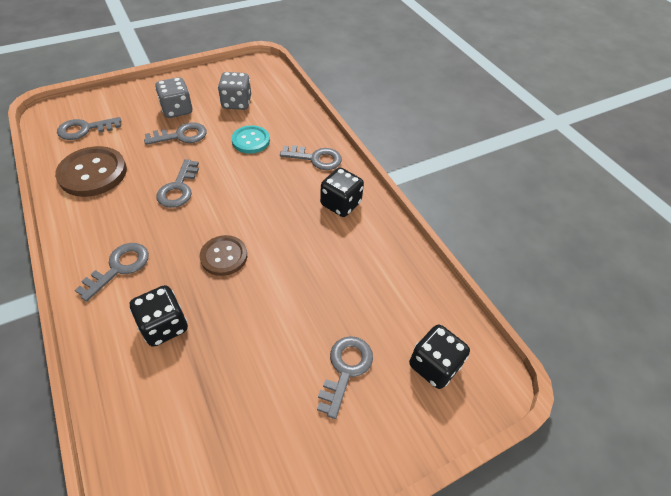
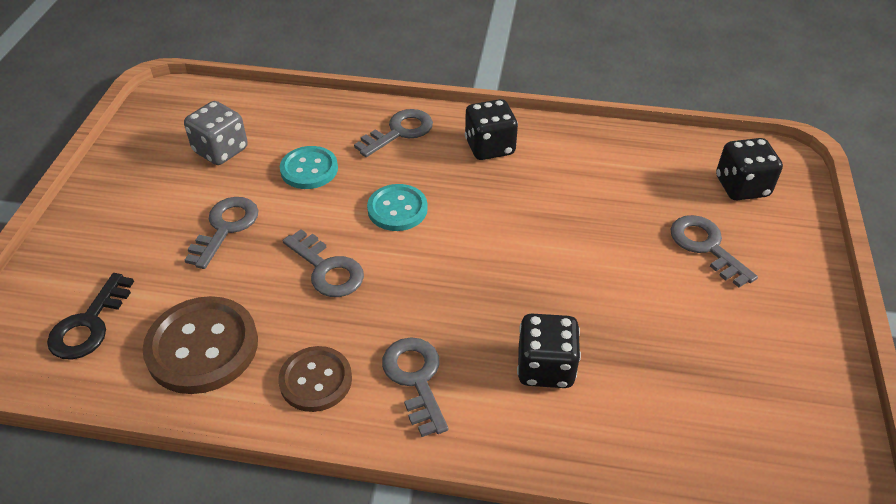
camera: 50 degrees left, 5 degrees down
(85, 129) = (89, 324): grey key -> black key
(177, 110) = (166, 210): grey dice -> none
(224, 256) = (483, 274): brown button -> brown button (316, 380)
(248, 191) = (397, 209): none -> turquoise button

